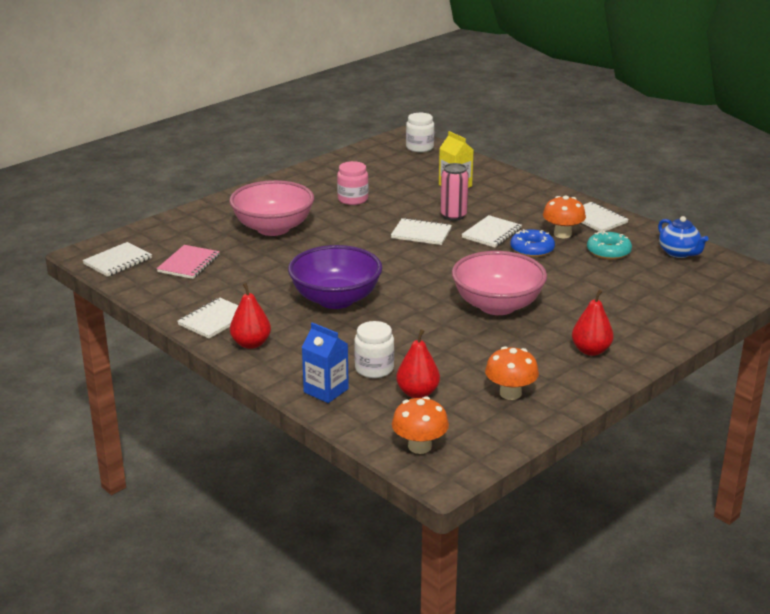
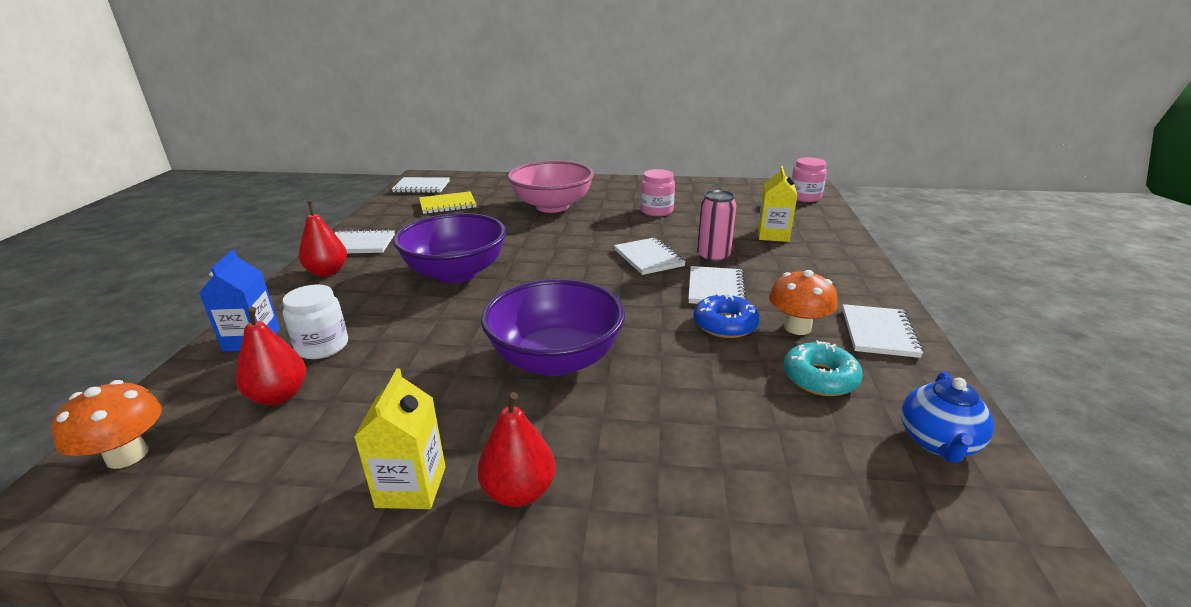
camera: 50 degrees right, 0 degrees up
(189, 264) = (447, 204): pink notebook -> yellow notebook
(419, 147) = (805, 197): white jar -> pink jar
(491, 233) = (716, 288): white notebook -> white notebook turned 75 degrees counterclockwise
(497, 306) = (555, 359): pink bowl -> purple bowl
(510, 393) = (322, 470): orange mushroom -> none
(554, 374) = (411, 487): none -> yellow carton

